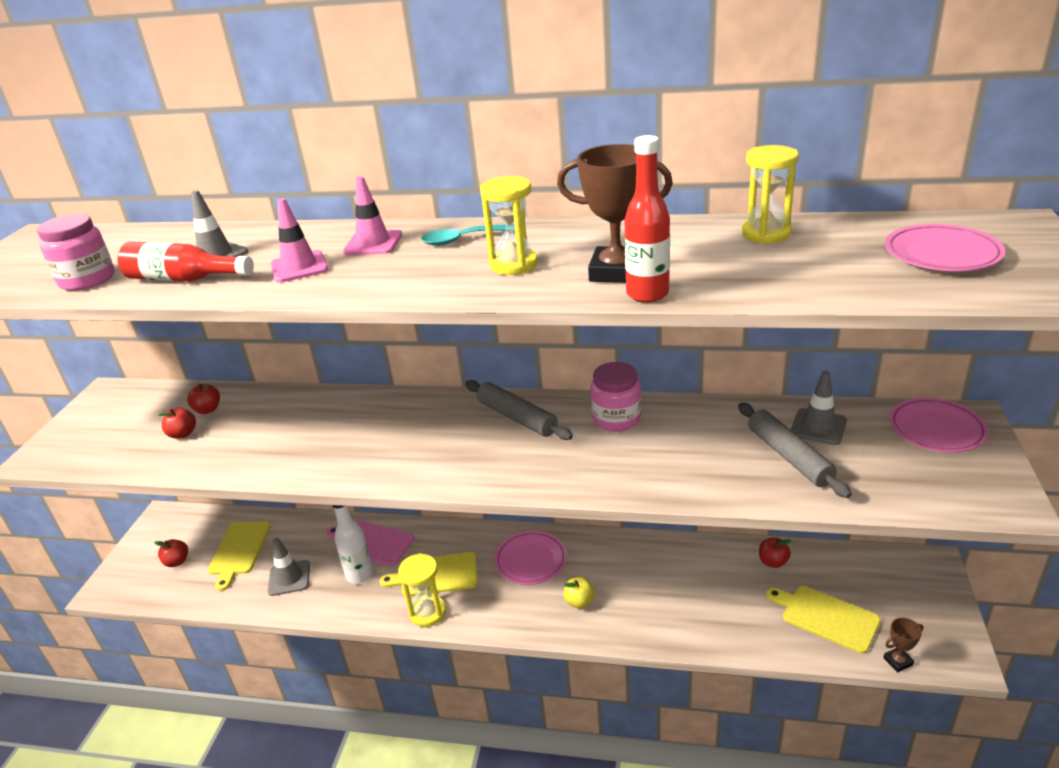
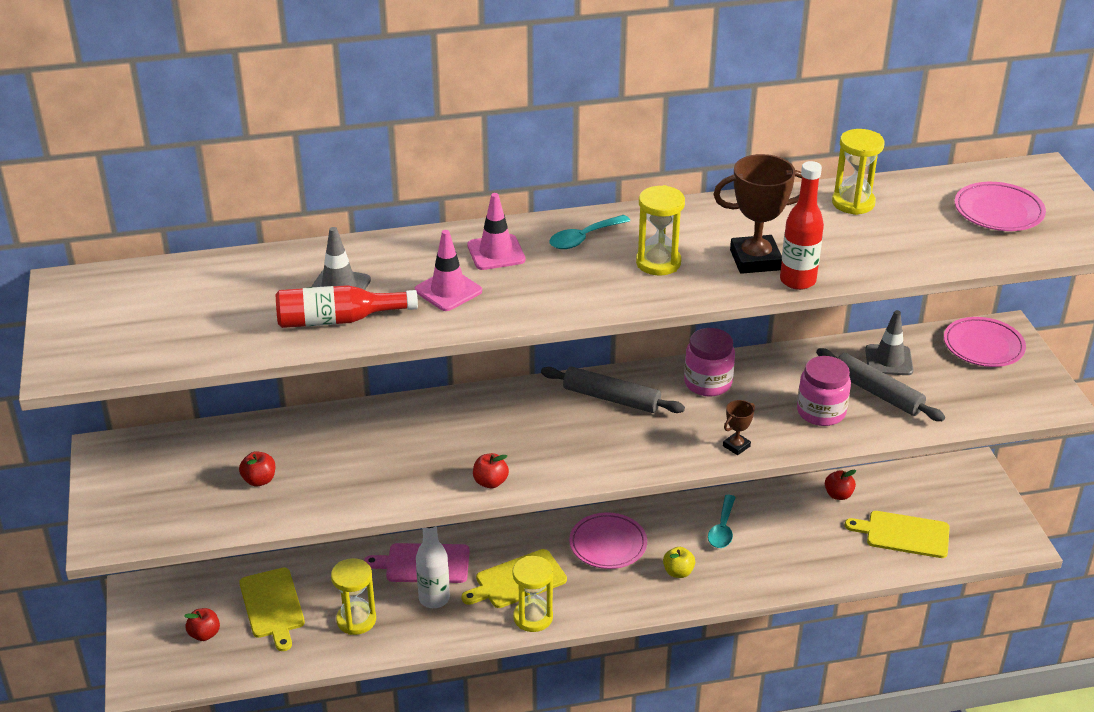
camera: 25 degrees left, 5 degrees up
(87, 280) = (226, 335): pink jar -> pink jar (821, 412)
(208, 409) = (261, 448): red apple -> red apple (490, 482)
(289, 578) = (356, 620): grey traffic cone -> yellow hourglass
(642, 570) = (722, 529): none -> turquoise spoon
(898, 661) = (973, 557): brown trophy -> brown trophy (736, 446)

